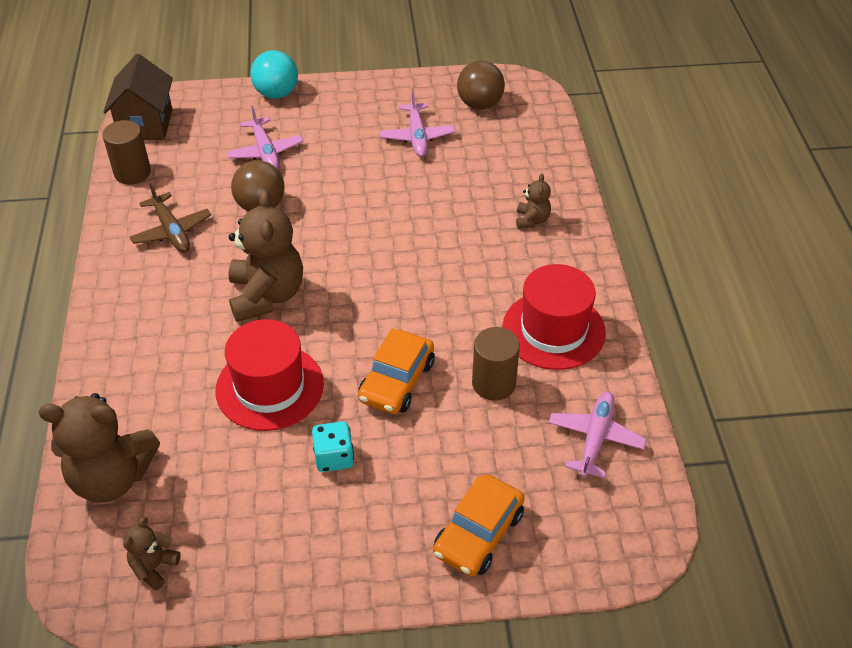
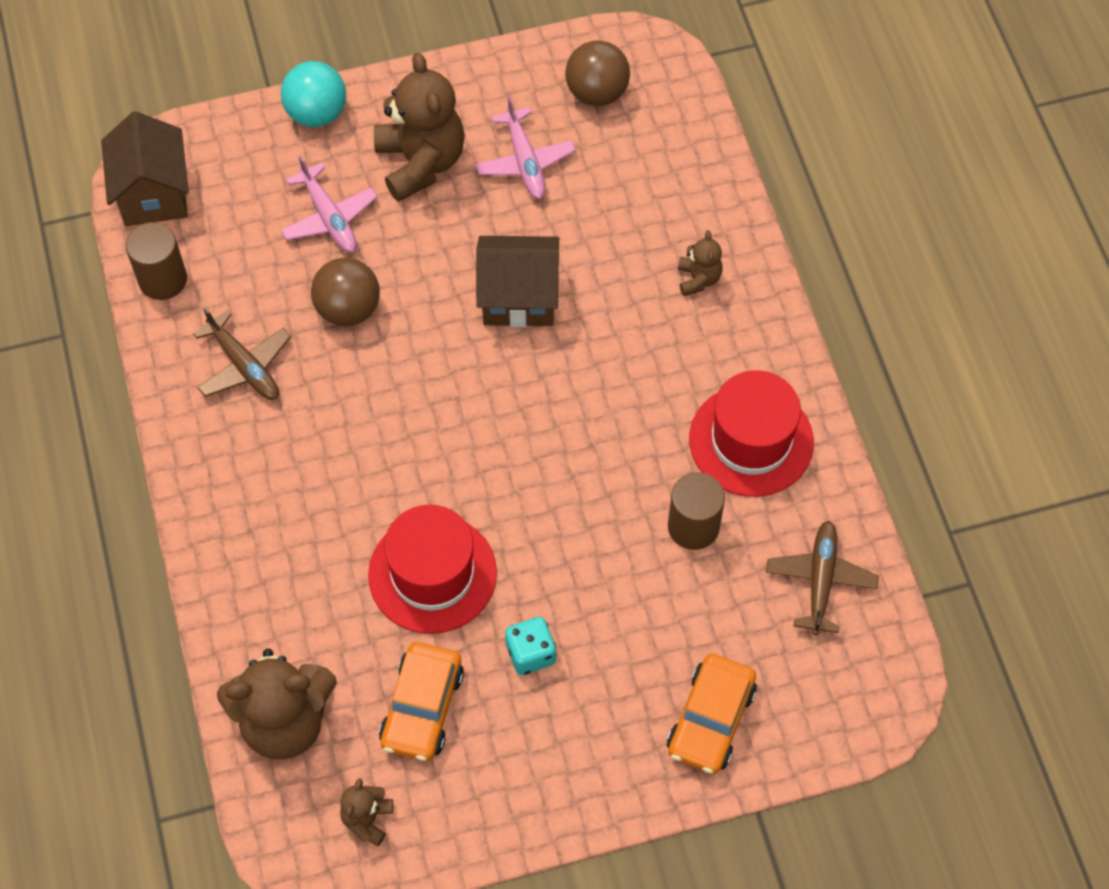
camera: 10 degrees left, 15 degrees up
(267, 295) = (393, 445): brown teddy bear -> brown teddy bear (421, 162)
(390, 215) = (518, 298): none -> brown house
(397, 381) = (580, 541): orange car -> orange car (422, 707)
(595, 438) = (820, 580): pink plane -> brown plane

